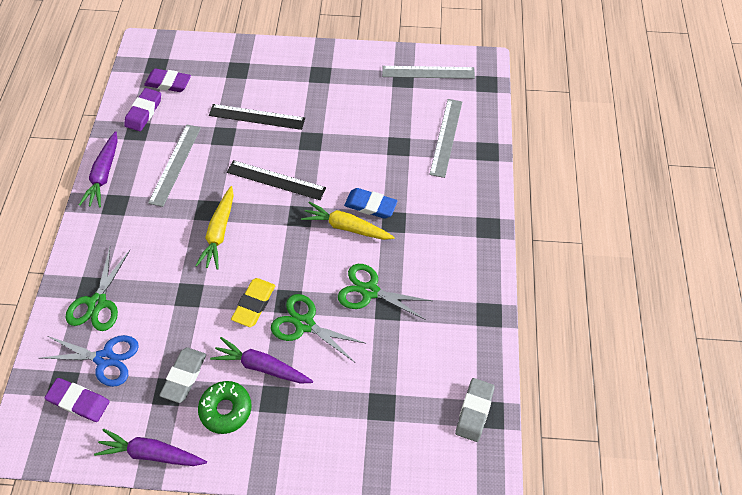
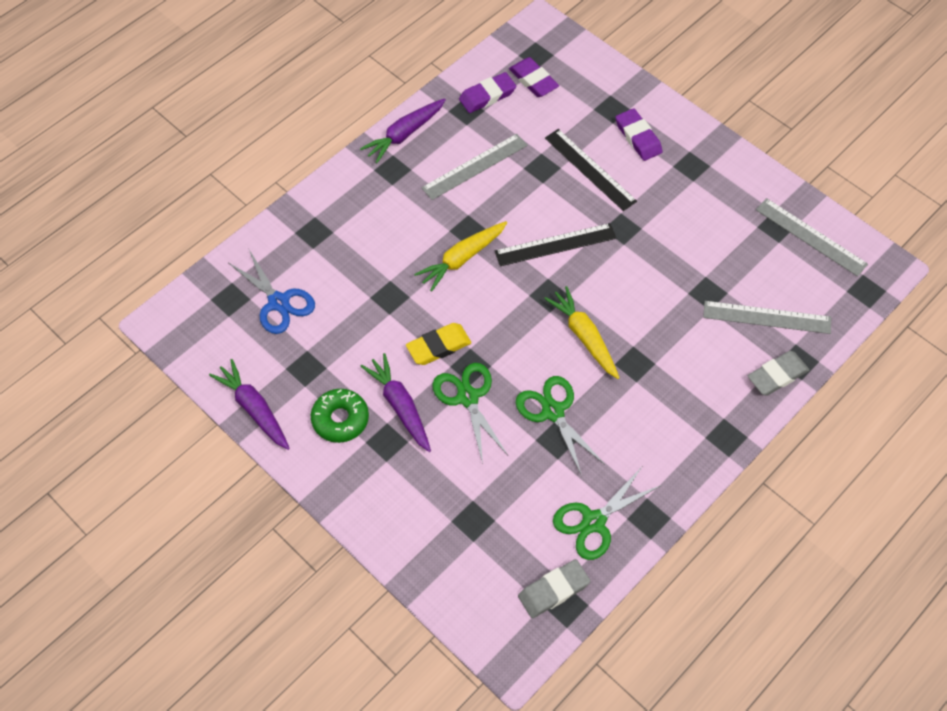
camera: 40 degrees right, 0 degrees up
(79, 401) = (232, 323): purple eraser -> purple eraser (638, 137)
(97, 303) = (309, 249): green scissors -> green scissors (593, 522)
(184, 376) = (329, 365): grey eraser -> grey eraser (777, 375)
(276, 180) = (555, 245): black ruler -> black ruler turned 75 degrees counterclockwise
(370, 205) = (625, 332): blue eraser -> none
(446, 137) = (767, 317): grey ruler -> grey ruler turned 45 degrees clockwise

